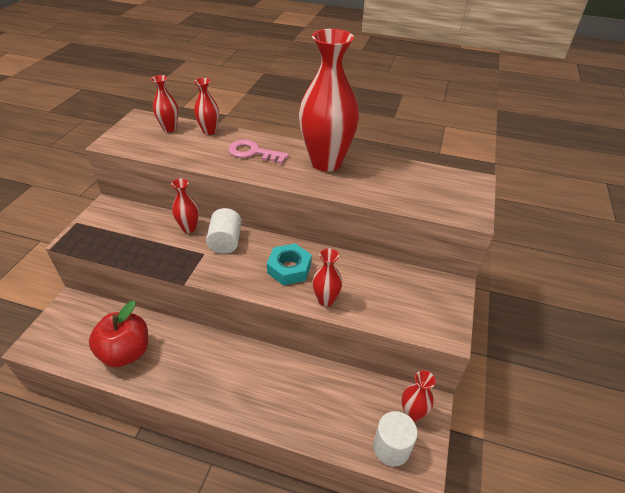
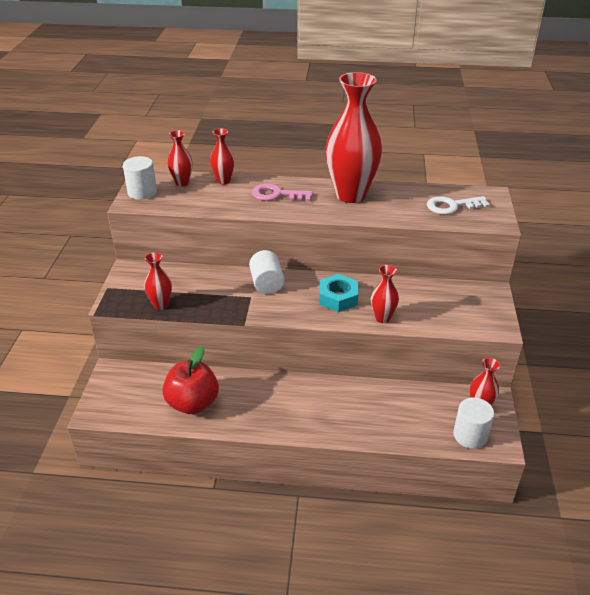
camera: 10 degrees left, 5 degrees down
(127, 133) = (142, 192): none -> white cylinder
(189, 228) = (225, 277): red vase -> red vase (161, 305)
(427, 189) = (452, 206): none -> white key

